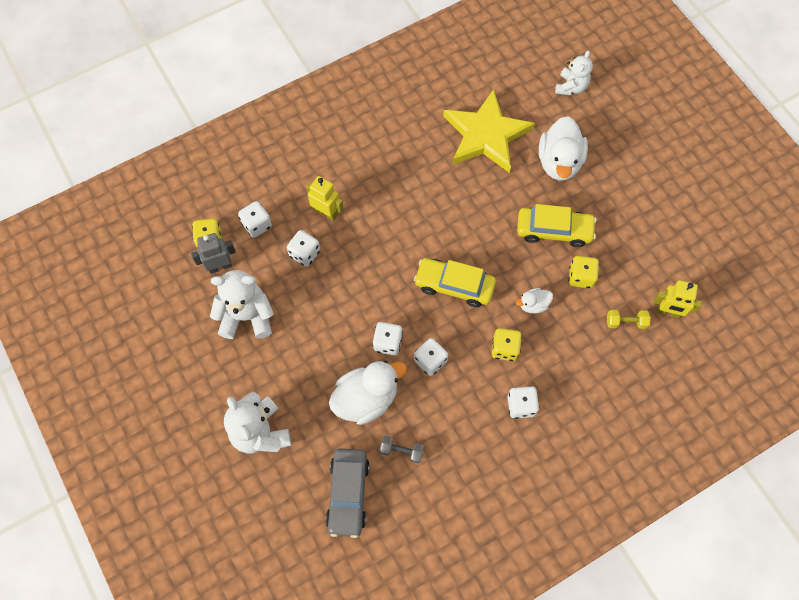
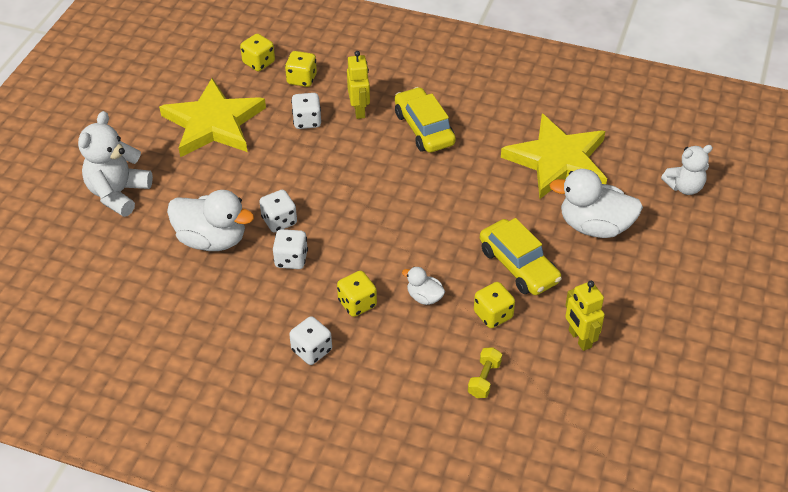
camera: 50 degrees right, 20 degrees down
(220, 266) = (242, 82): grey robot -> none
(247, 316) = (214, 123): white teddy bear -> yellow star
(257, 225) = (302, 79): white dice -> yellow dice
(348, 494) = (112, 282): grey car -> none
(401, 451) = (185, 293): grey dumbbell -> none
(454, 285) = (382, 231): yellow car -> yellow car (424, 128)
(559, 162) = (594, 226): white duck -> white duck turned 45 degrees clockwise
(626, 322) = (484, 379): yellow dumbbell -> yellow dumbbell turned 60 degrees clockwise
(668, 312) = (533, 407): yellow robot -> yellow robot (579, 339)

